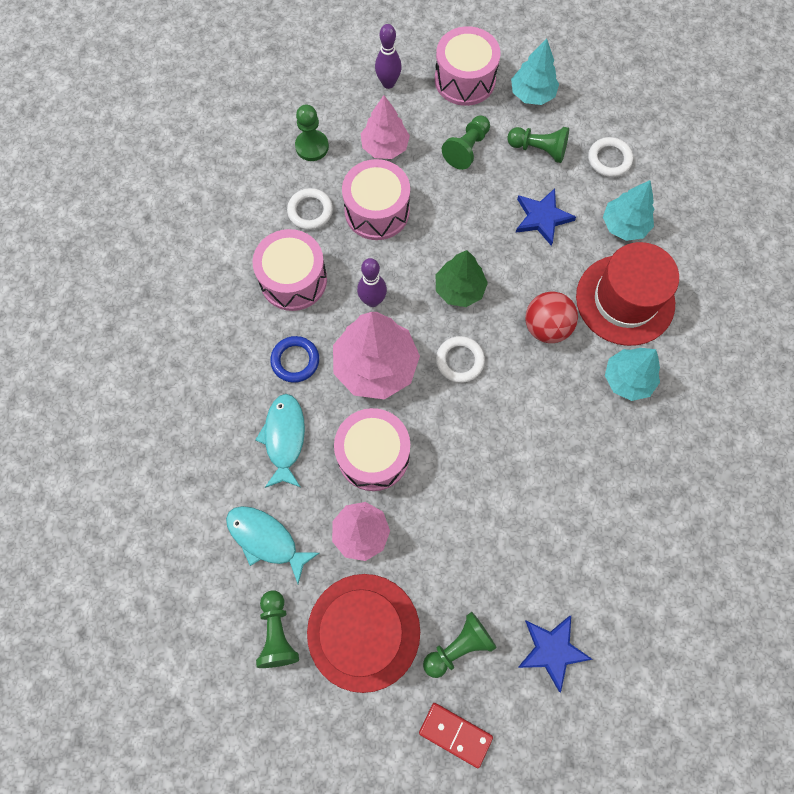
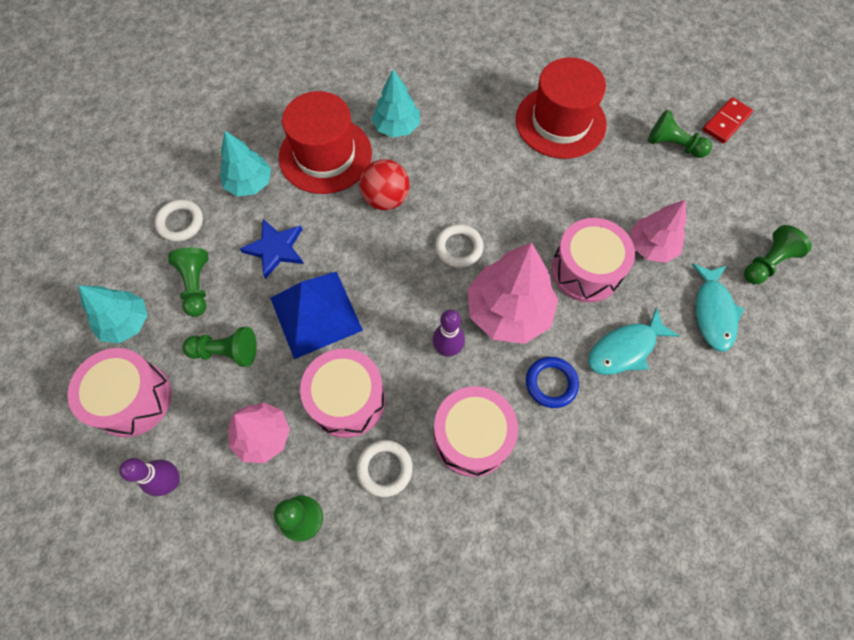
camera: 120 degrees left, 5 degrees down
(363, 632) = (715, 207): red hat -> red hat (560, 122)
(455, 734) = (726, 122): red domino -> red domino turned 45 degrees clockwise
(459, 289) = (390, 281): green tree -> none
(462, 221) = (316, 314): none -> blue pyramid
(552, 650) = (629, 93): blue star -> none

